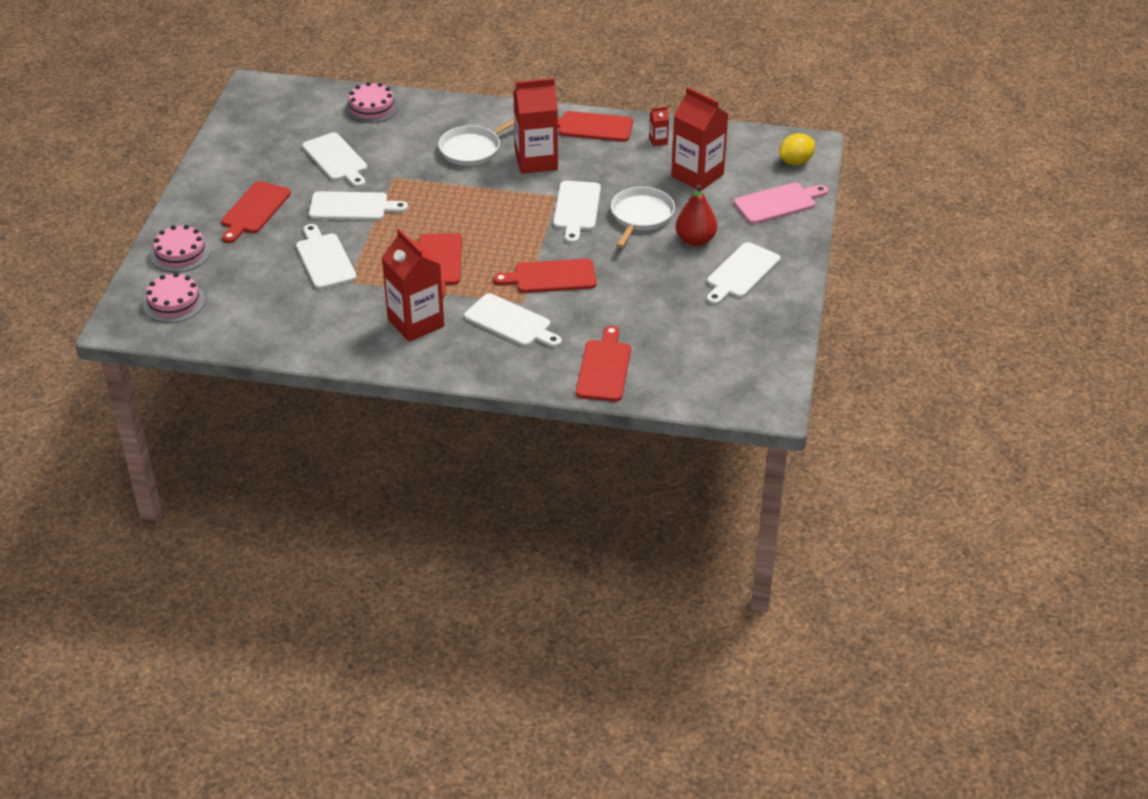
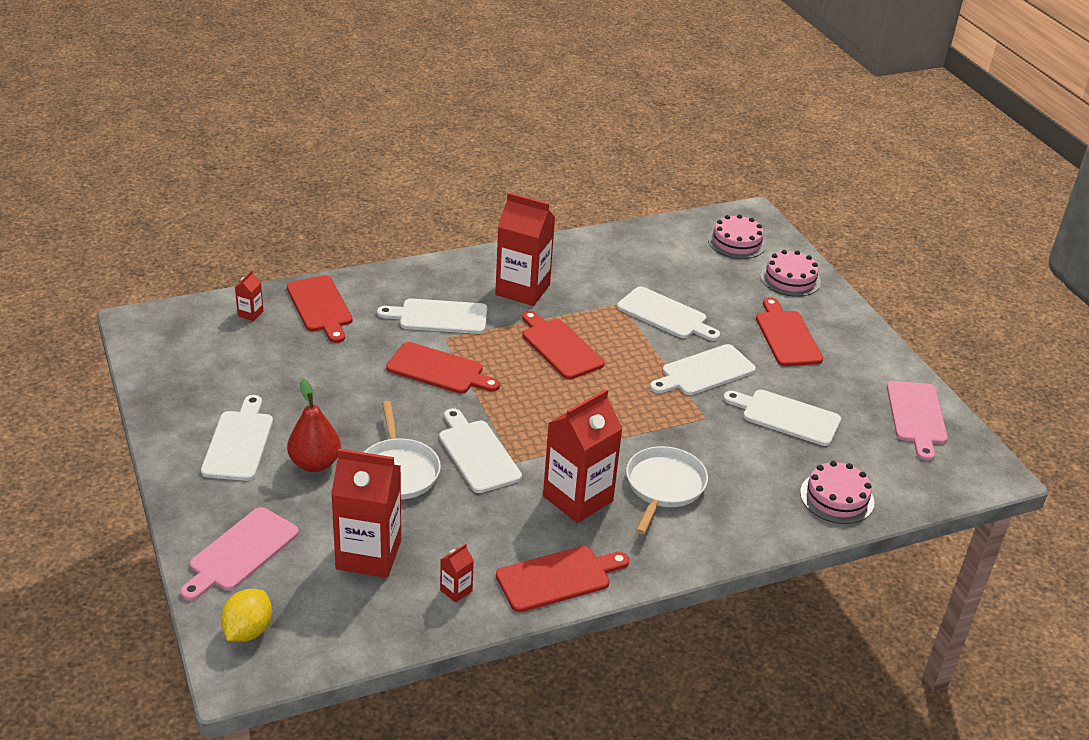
camera: 145 degrees right, 5 degrees down
(248, 130) = (916, 416): none -> pink cutting board
(551, 277) = (439, 370): red cutting board -> red cutting board turned 60 degrees clockwise
(670, 382) = (250, 314): none -> red carton

